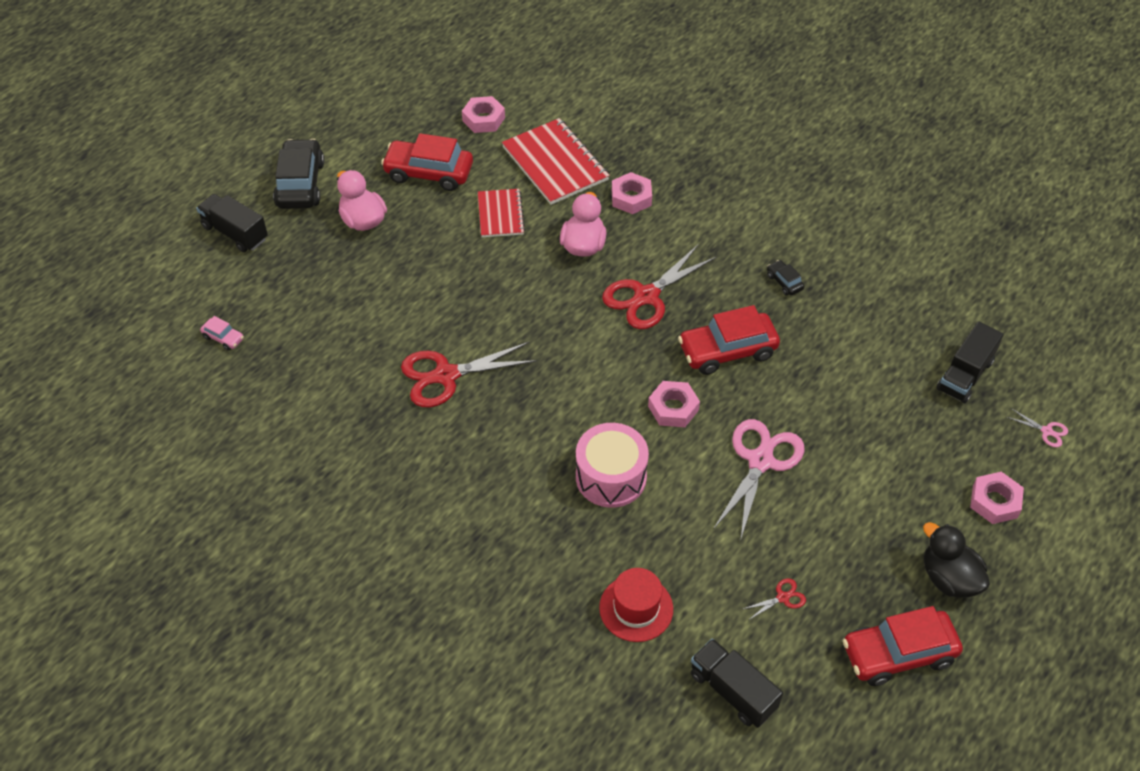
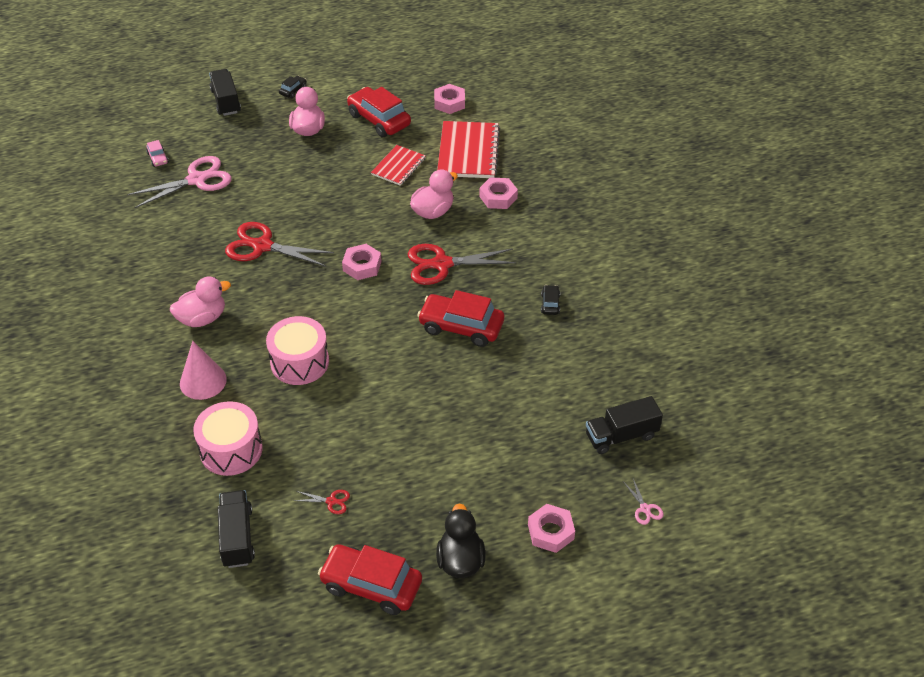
camera: 35 degrees right, 5 degrees down
(300, 184) = (293, 90): black car -> black car, size x0.46
(463, 489) = (202, 318): none -> pink duck
(534, 555) = (203, 381): none -> pink cone
(636, 608) = (231, 450): red hat -> pink drum
(673, 408) = (385, 343): pink nut -> pink nut (362, 266)
(760, 461) = (409, 408): pink scissors -> pink scissors (197, 180)

